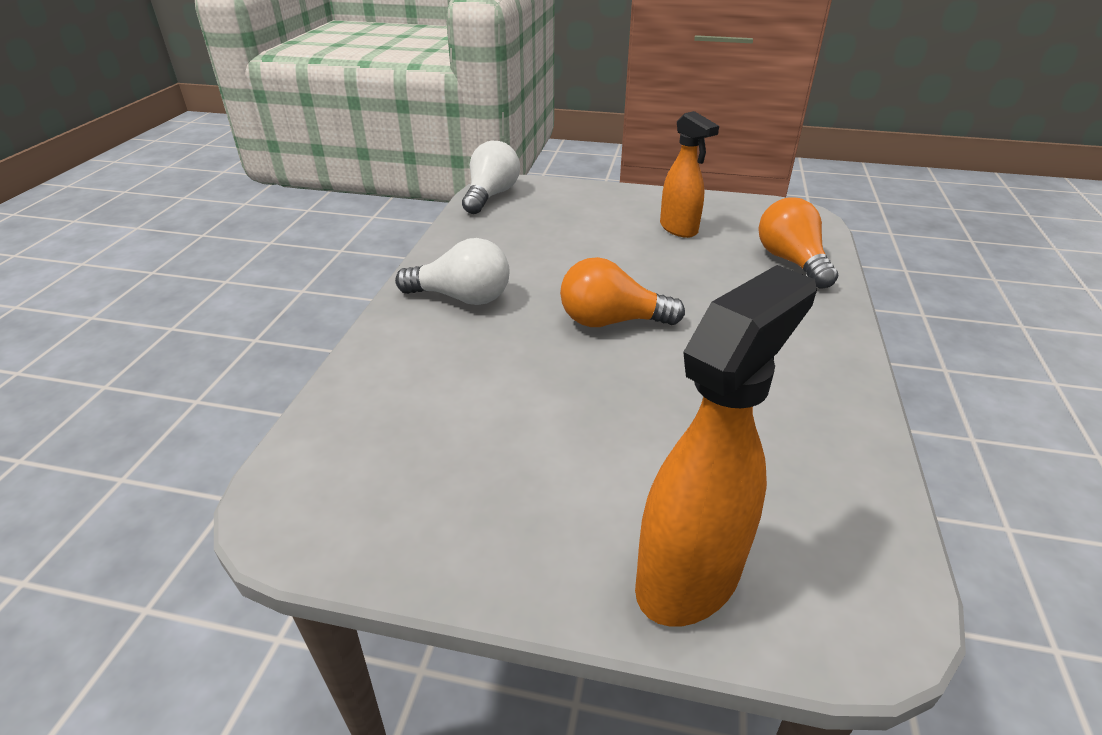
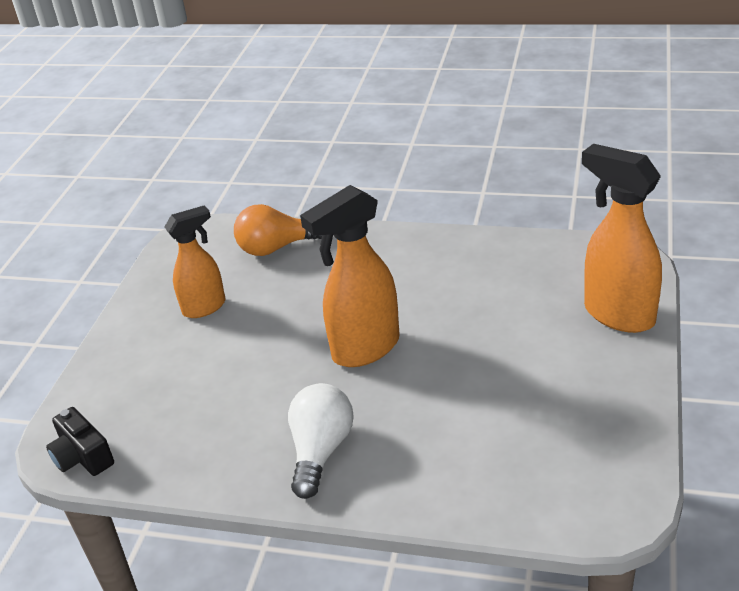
camera: 85 degrees left, 0 degrees up
(491, 195) = (83, 457): white light bulb -> black camera
(611, 321) = (365, 349): orange light bulb -> orange spray bottle

